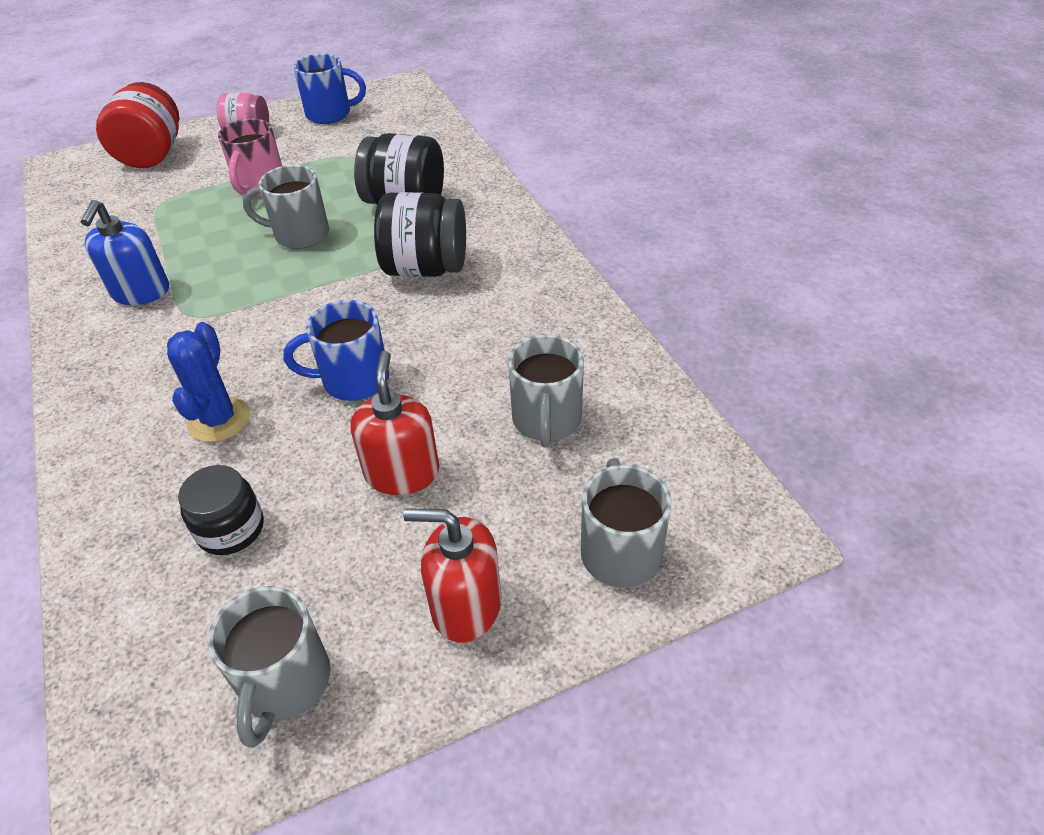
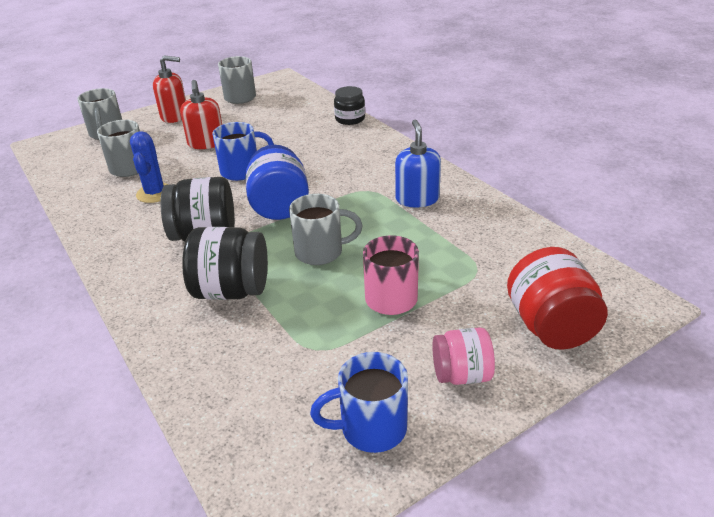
camera: 170 degrees right, 10 degrees down
(219, 420) = (311, 149): blue cactus -> blue cactus (155, 193)
(231, 529) = (281, 121): black jar -> black jar (350, 119)
(320, 302) = (279, 206): none -> blue jar

